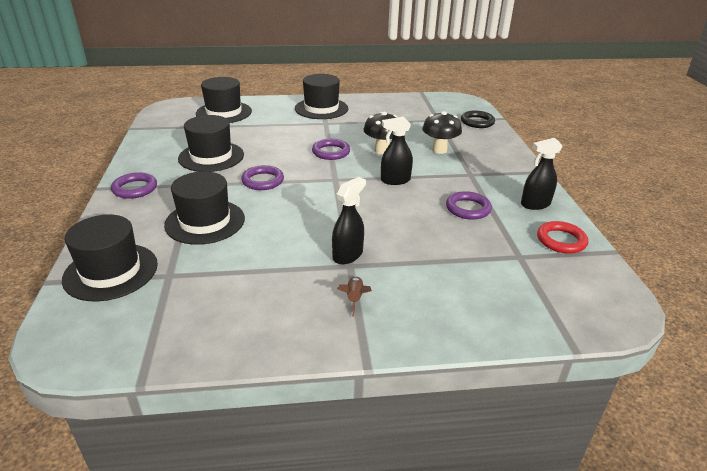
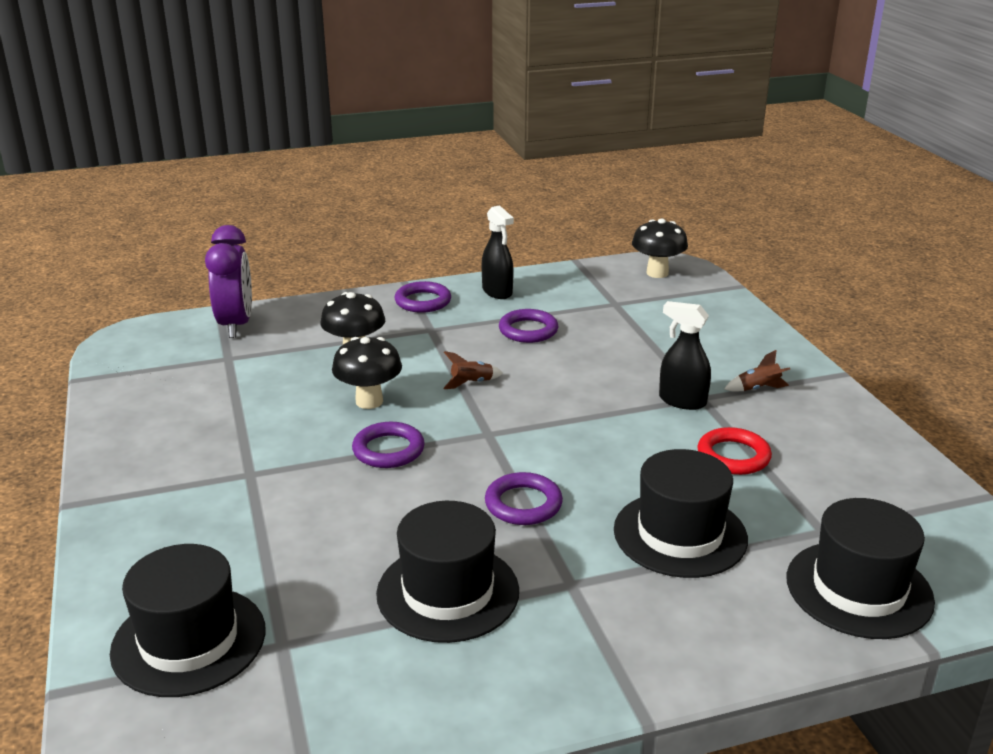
camera: 100 degrees left, 5 degrees down
(135, 188) = (622, 659): purple ring -> purple ring (423, 301)
(321, 108) = (166, 490): black hat -> none
(395, 180) = (472, 383): black spray bottle -> brown rocket
(477, 122) = (236, 325): black ring -> purple clock
(561, 240) = (570, 282): red ring -> red ring (733, 456)
(595, 295) = (657, 273): none -> black mushroom

